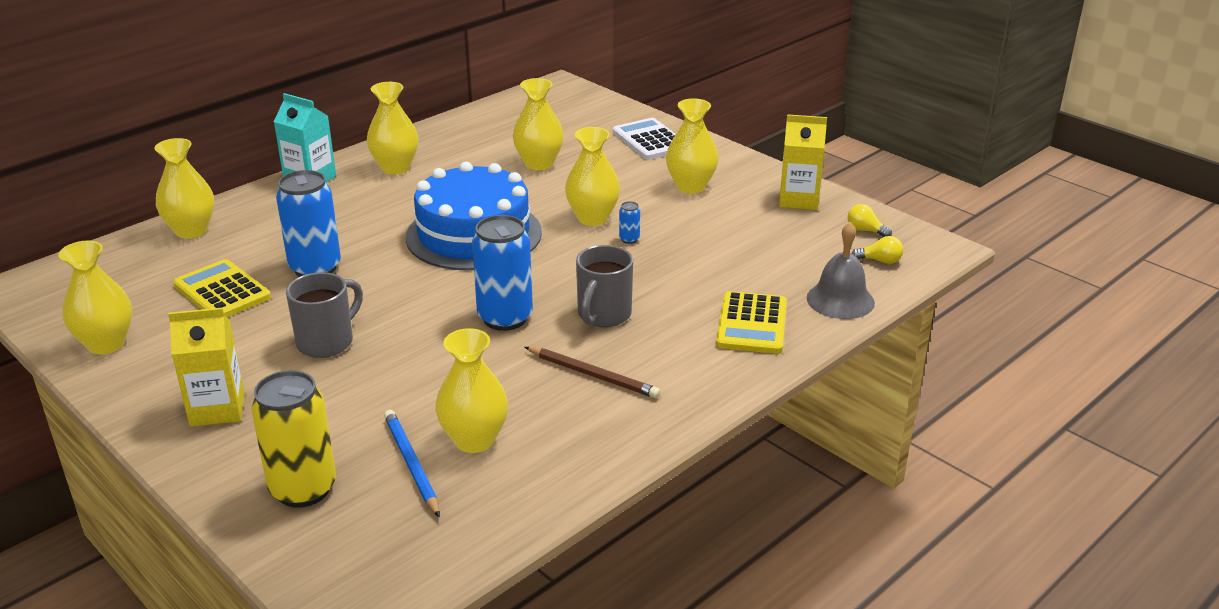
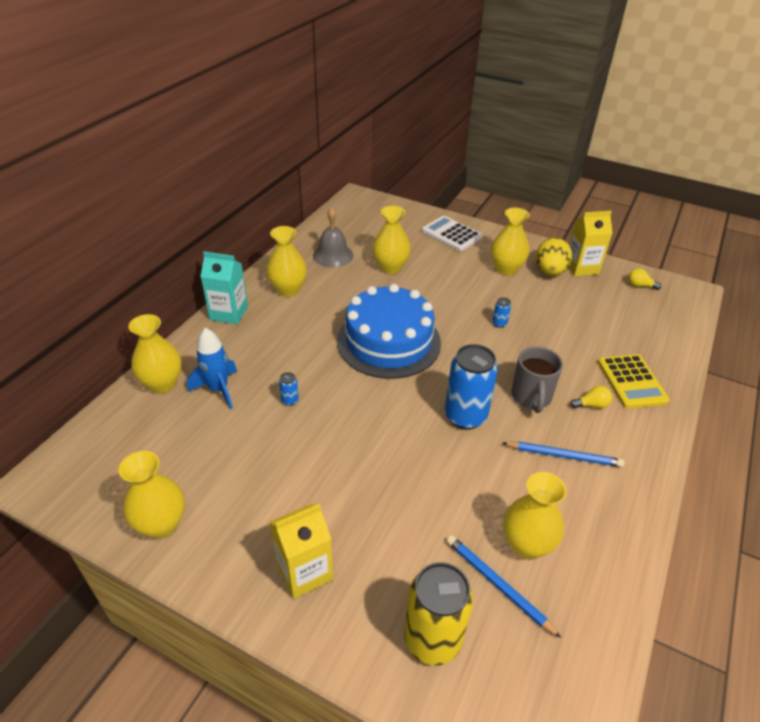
camera: 20 degrees left, 10 degrees up
(222, 291) = (228, 442): yellow calculator -> none
(246, 245) = (218, 389): none -> blue rocket
(315, 268) = (290, 400): blue can -> blue can, size x0.41
(327, 342) = (348, 474): grey mug -> none
(592, 218) = (461, 309): yellow vase -> none
(593, 375) = (564, 456): brown pencil -> blue pencil
(749, 197) = (549, 272): none -> yellow egg
(840, 300) = (669, 348): grey bell -> grey bell (333, 255)
(880, 261) = (667, 309): yellow light bulb -> yellow light bulb (591, 405)

